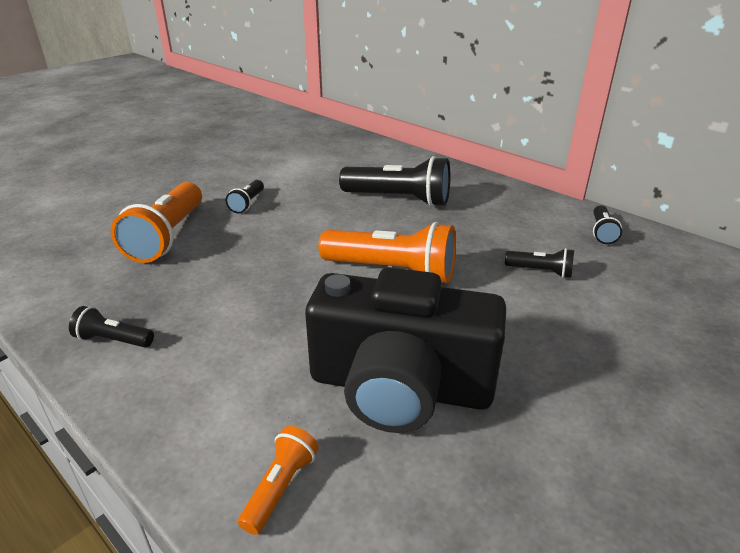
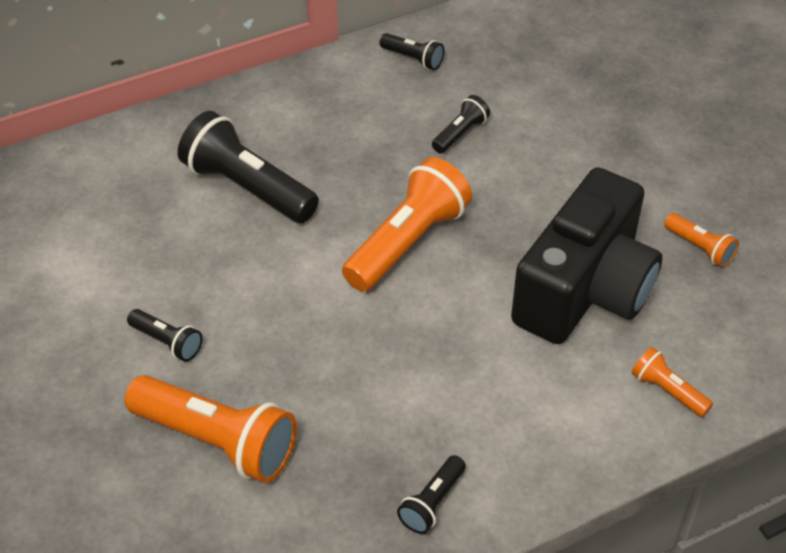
camera: 70 degrees left, 15 degrees up
(399, 199) = (247, 188): black flashlight -> black flashlight turned 90 degrees counterclockwise
(530, 479) = (700, 248): none -> orange flashlight

